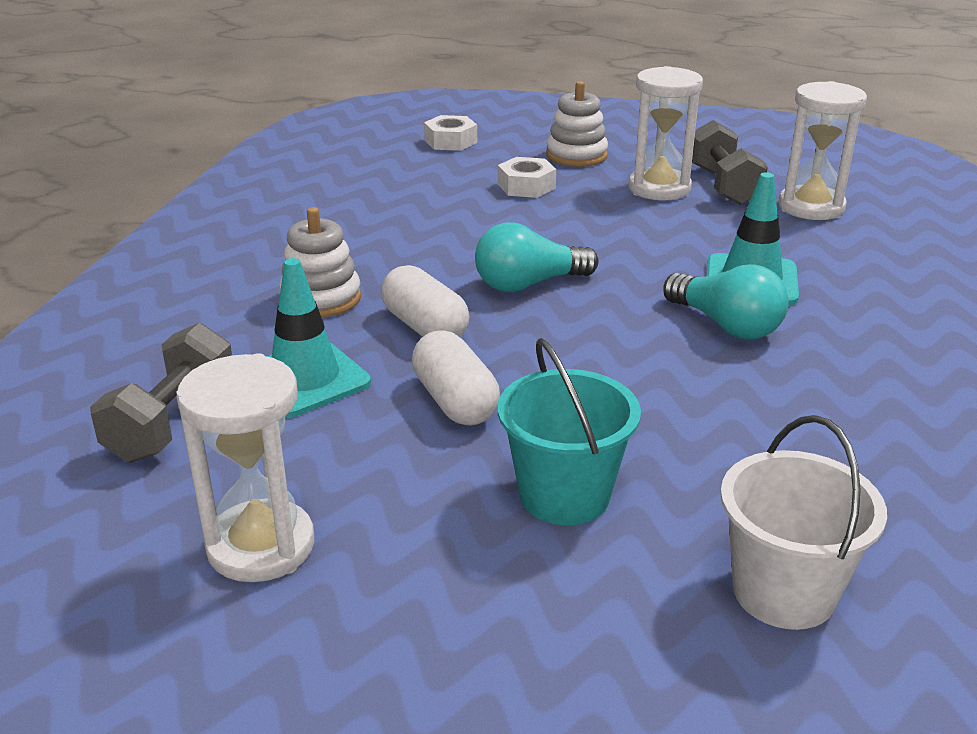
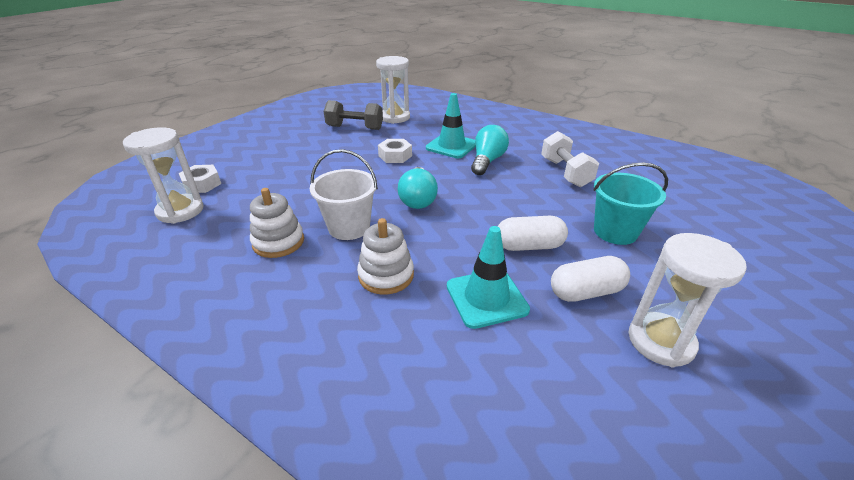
camera: 70 degrees left, 5 degrees up
(172, 422) = (521, 371): grey dumbbell -> none
(425, 327) = (446, 241): white capsule -> white capsule (586, 292)
(526, 186) = (299, 174): white nut -> white nut (395, 156)
(576, 155) = (277, 152): white stacking toy -> white stacking toy (278, 242)
(659, 188) = (342, 141): white hourglass -> white hourglass (180, 211)
(726, 325) = (487, 161): turquoise light bulb -> turquoise light bulb turned 45 degrees counterclockwise
(769, 421) = (565, 172): none -> white dumbbell
(783, 592) = (676, 199): white bucket -> white bucket (349, 227)

